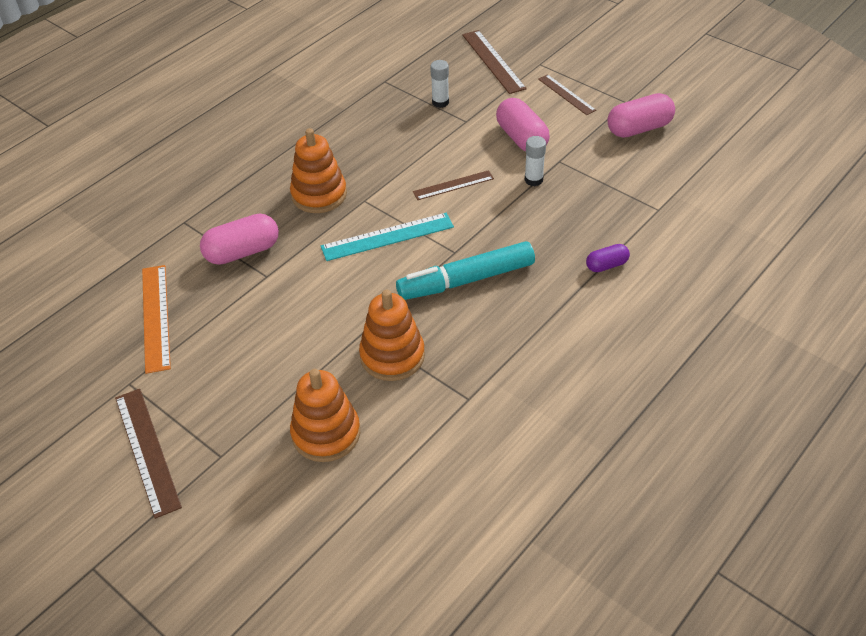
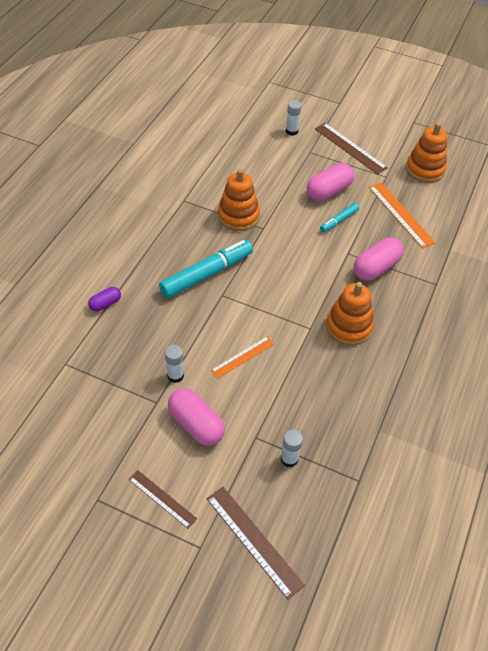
camera: 160 degrees right, 5 degrees up
(226, 510) = (291, 131): none -> white glue stick
(249, 323) = (339, 221): none -> turquoise marker
(326, 433) = (258, 170): orange stacking toy -> orange stacking toy (425, 169)
(387, 237) = (277, 298): turquoise ruler -> none
(453, 185) = (243, 357): brown ruler -> orange ruler
(639, 128) = (83, 460): pink capsule -> pink capsule (329, 191)

